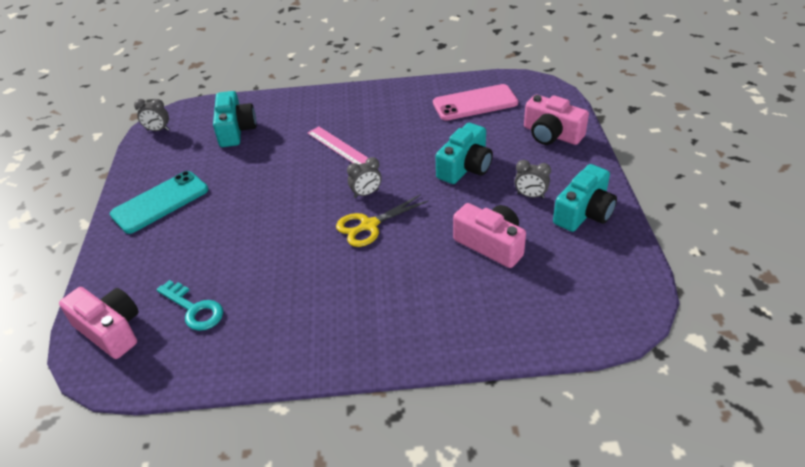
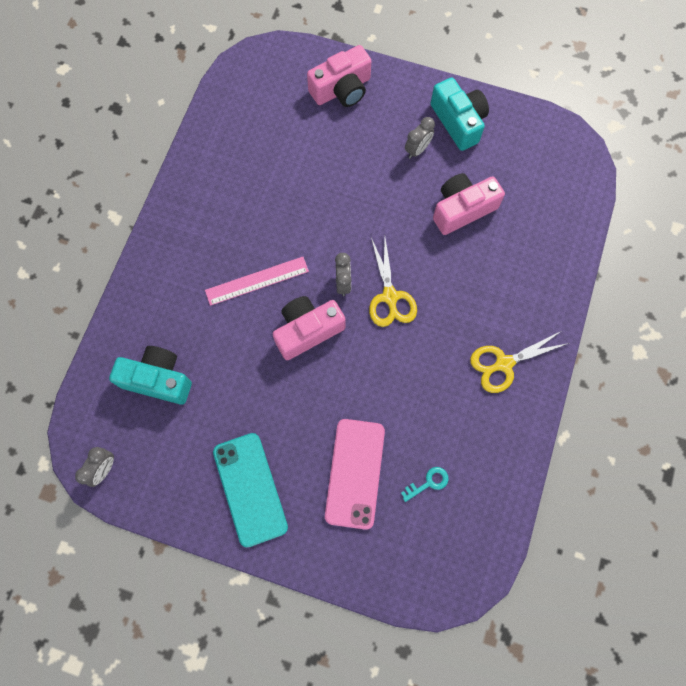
camera: 70 degrees left, 30 degrees up
(110, 330) = (422, 566): pink camera -> pink camera (307, 330)
(194, 309) = (428, 482): turquoise key -> turquoise key, size x0.62
(340, 327) = (503, 364): none -> yellow scissors
(465, 167) = (350, 182): turquoise camera -> none
(475, 103) = (252, 127): pink phone -> pink phone (355, 473)

